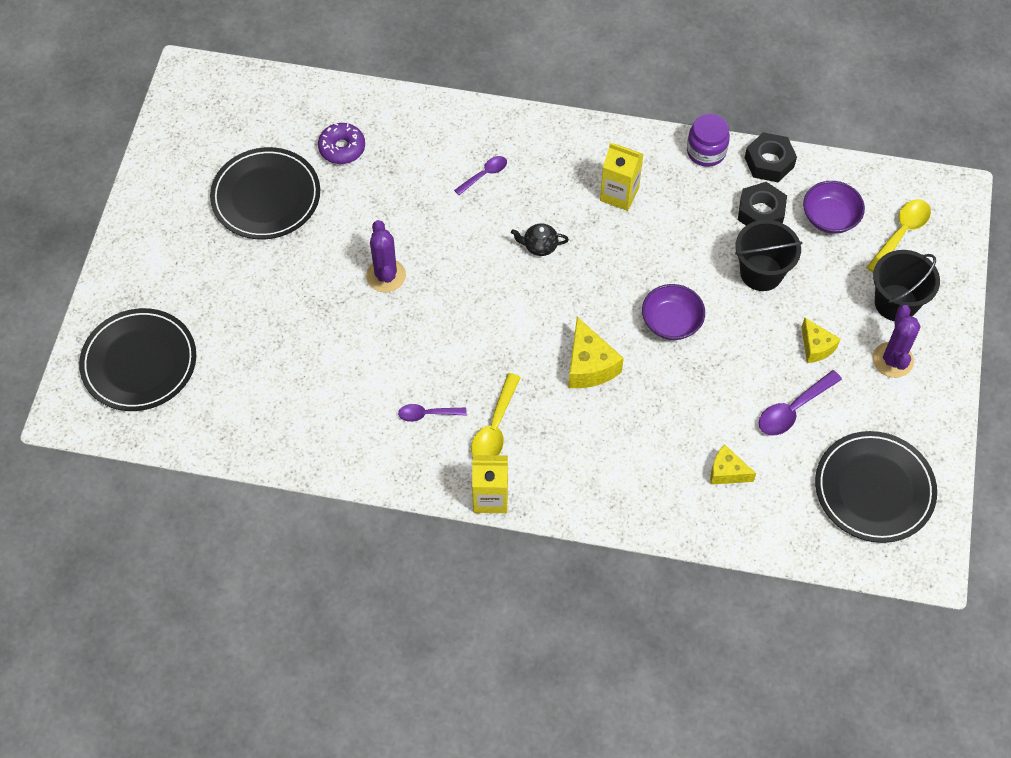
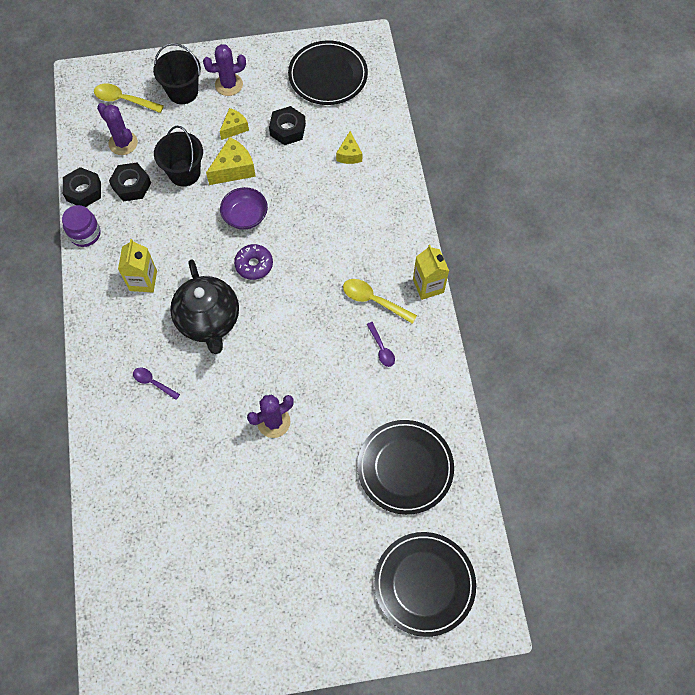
camera: 110 degrees left, 5 degrees up
(266, 196) = (228, 550): black plate -> black plate (405, 468)
(342, 148) = (159, 506): purple donut -> purple donut (254, 265)
(495, 427) = (373, 300): yellow spoon -> yellow spoon turned 150 degrees counterclockwise
(539, 246) = (209, 321): black teapot -> black teapot, size x2.41
(589, 365) = (300, 256): yellow cheese -> yellow cheese (234, 169)
(793, 409) = (287, 129): purple spoon -> black nut
(830, 217) = (123, 143): purple bowl -> purple cactus

